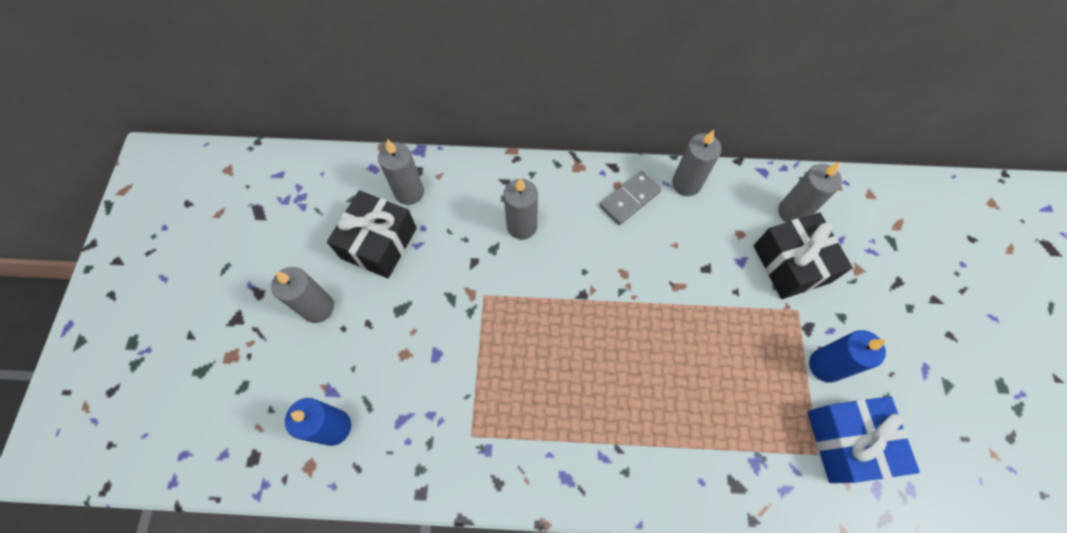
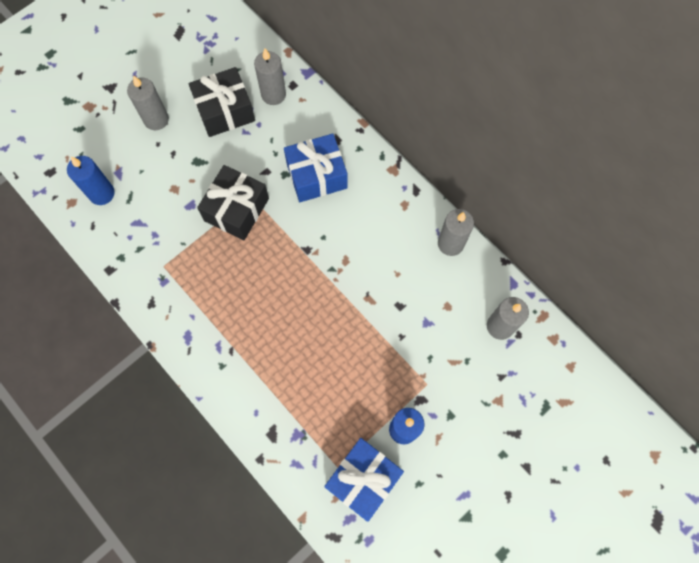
camera: 45 degrees right, 5 degrees up
(522, 226) = (316, 176): grey candle -> blue gift
(629, 199) = (402, 219): grey domino -> none
(791, 264) = (458, 355): black gift -> black gift (237, 209)

